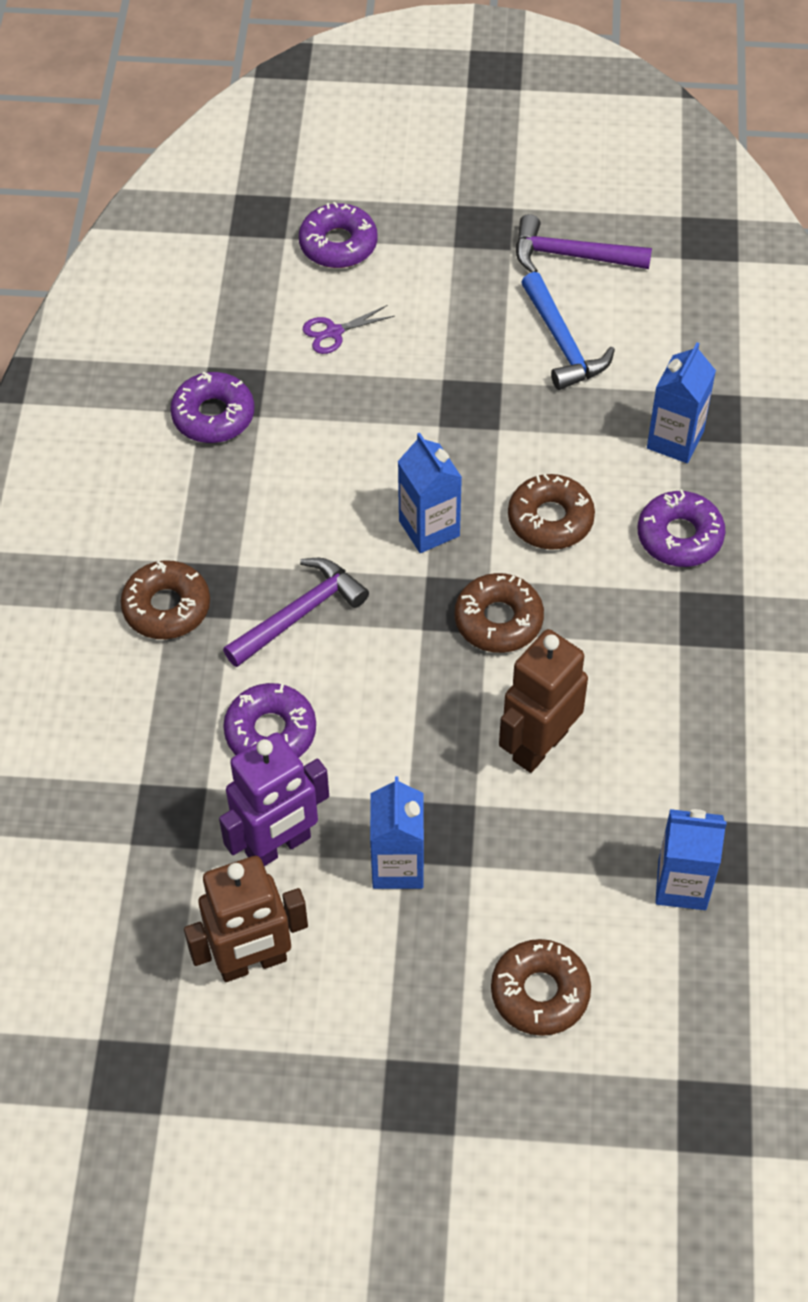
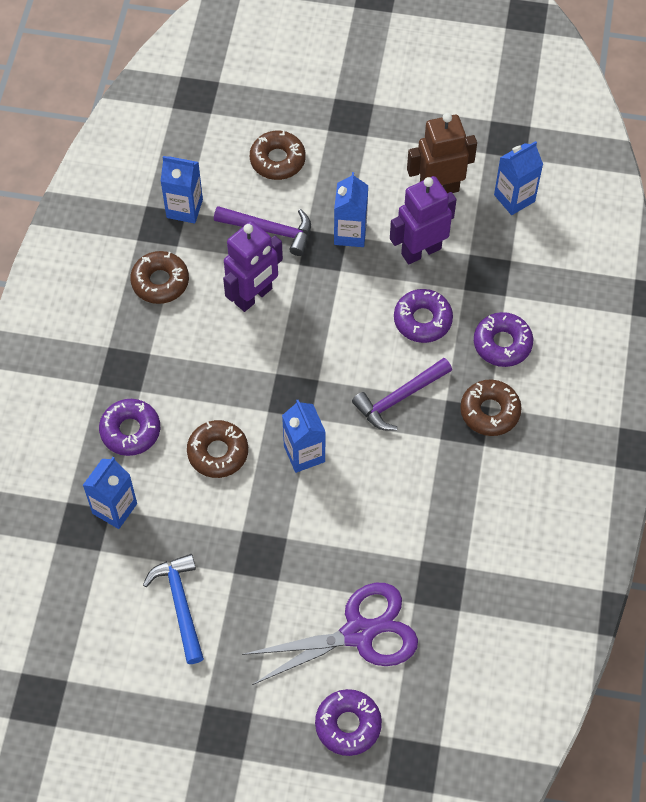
camera: 175 degrees left, 5 degrees up
(121, 957) = (514, 198): none -> blue carton
(213, 415) = (455, 564): purple donut -> purple donut (502, 343)
(334, 332) = (358, 633): purple scissors -> purple scissors, size x2.35
(498, 620) = (266, 381): brown donut -> brown donut (160, 282)
(539, 745) = (253, 296): brown robot -> purple robot
(571, 255) = (156, 692): purple hammer -> purple hammer (270, 230)

